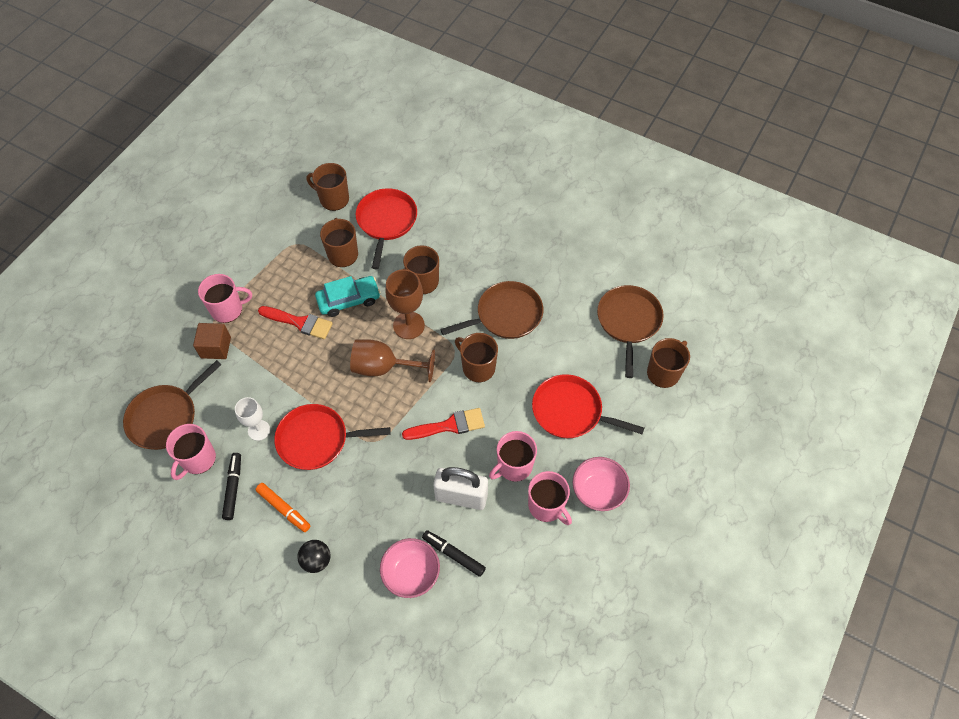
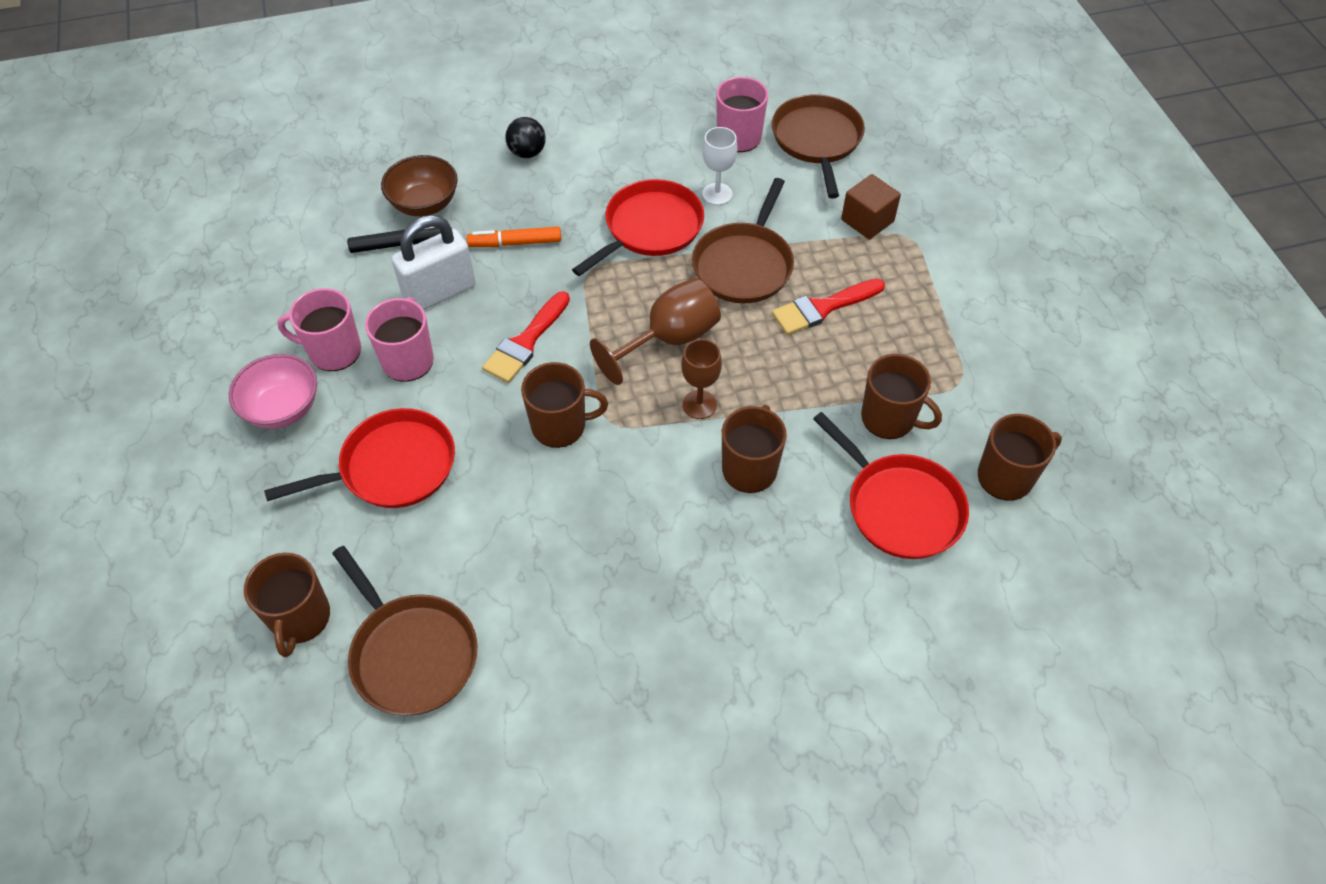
camera: 135 degrees right, 5 degrees down
(227, 309) = (914, 259): pink mug -> none
(233, 488) = (675, 142): black marker -> none
(284, 509) = (606, 161): orange marker -> orange marker (515, 243)
(349, 300) = (805, 374): turquoise car -> none
(408, 325) = (699, 404): brown goblet -> brown goblet, size x0.66
(411, 573) = (424, 204): pink bowl -> brown bowl
(505, 315) = (594, 517): brown pan -> brown pan (744, 265)

